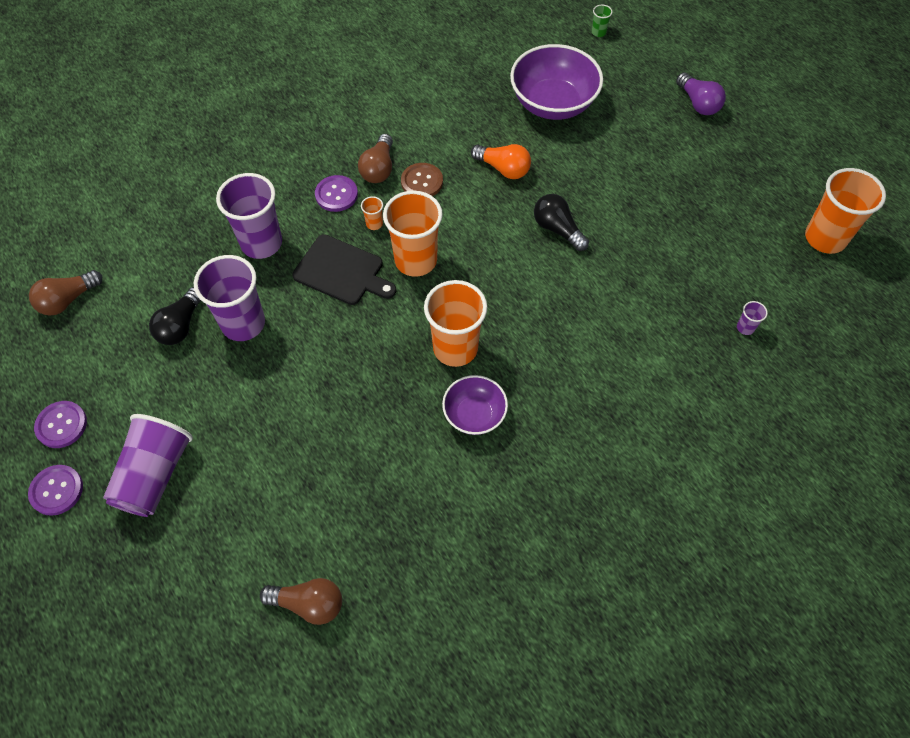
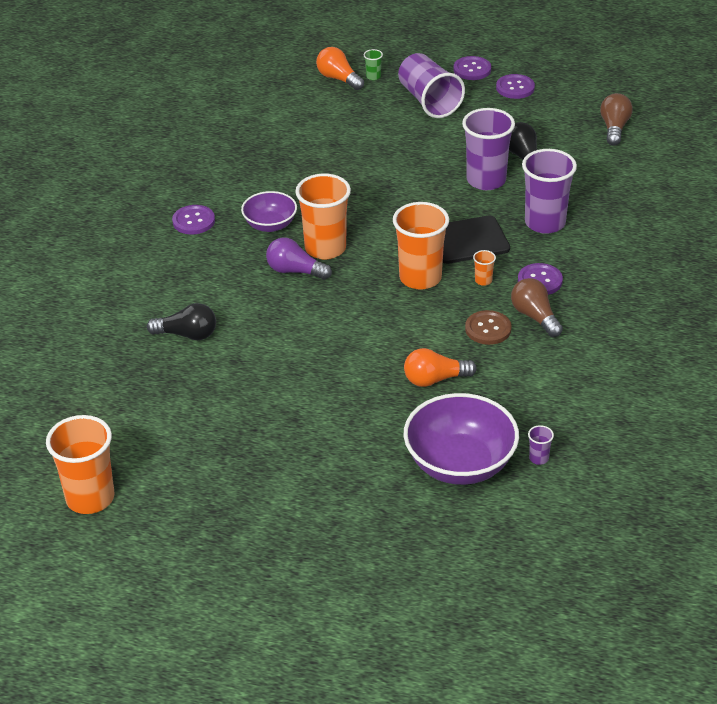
camera: 140 degrees right, 20 degrees down
(189, 598) = (338, 79): none -> orange light bulb
(309, 603) = (271, 109): brown light bulb -> none
(538, 476) = (193, 221): none -> purple button
(557, 229) = (336, 363): black light bulb -> black light bulb (187, 334)
(598, 32) = (502, 573): green cup -> green cup (373, 76)
(698, 103) = (319, 558): purple light bulb -> purple light bulb (295, 271)
(745, 327) = (114, 384): purple cup -> purple cup (539, 458)

